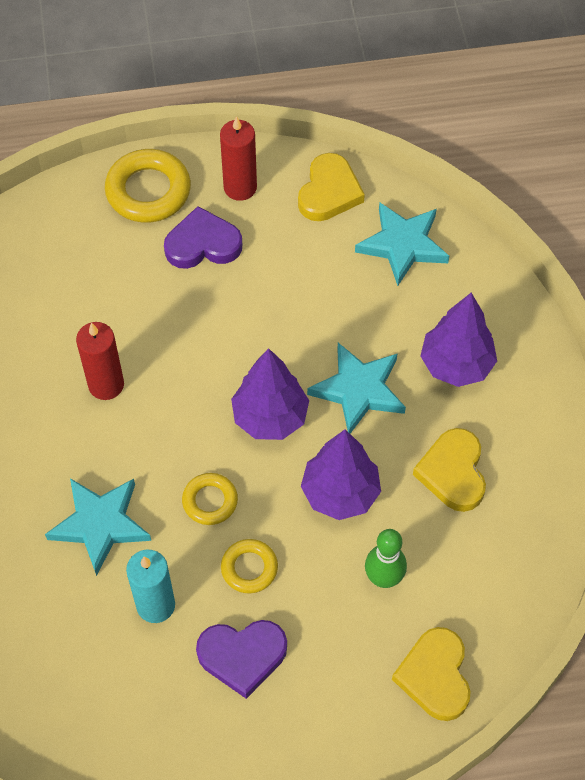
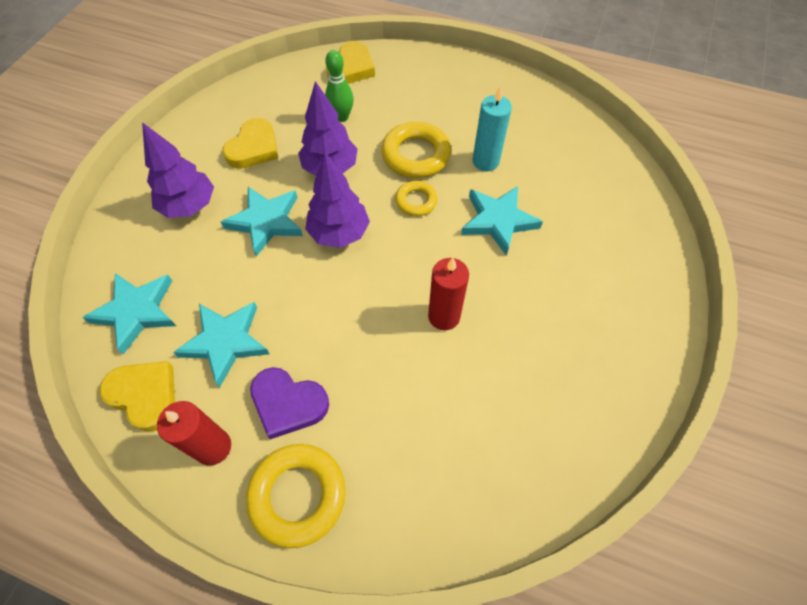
camera: 150 degrees left, 0 degrees up
(242, 656) = (448, 117): purple heart -> none
(249, 568) = (416, 155): yellow ring -> yellow ring, size x1.73
(297, 261) = (225, 342): none -> turquoise star
(329, 192) = (145, 395): yellow heart -> yellow heart turned 75 degrees clockwise

